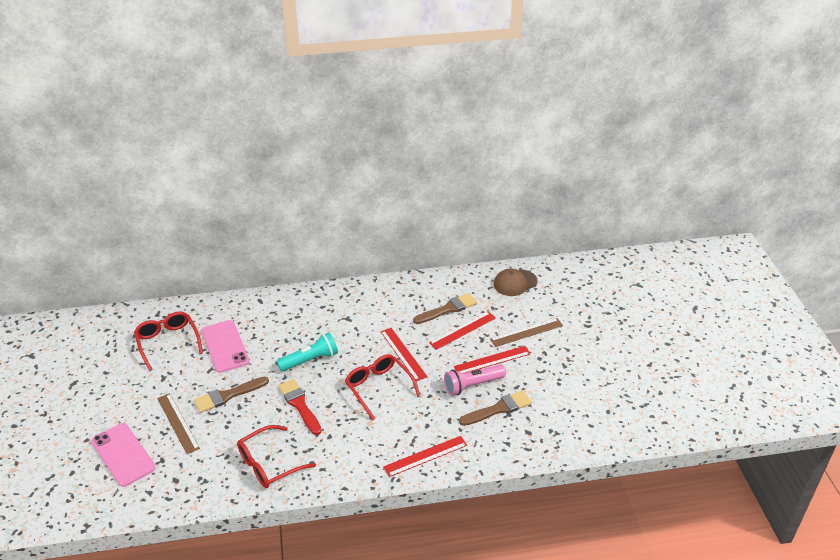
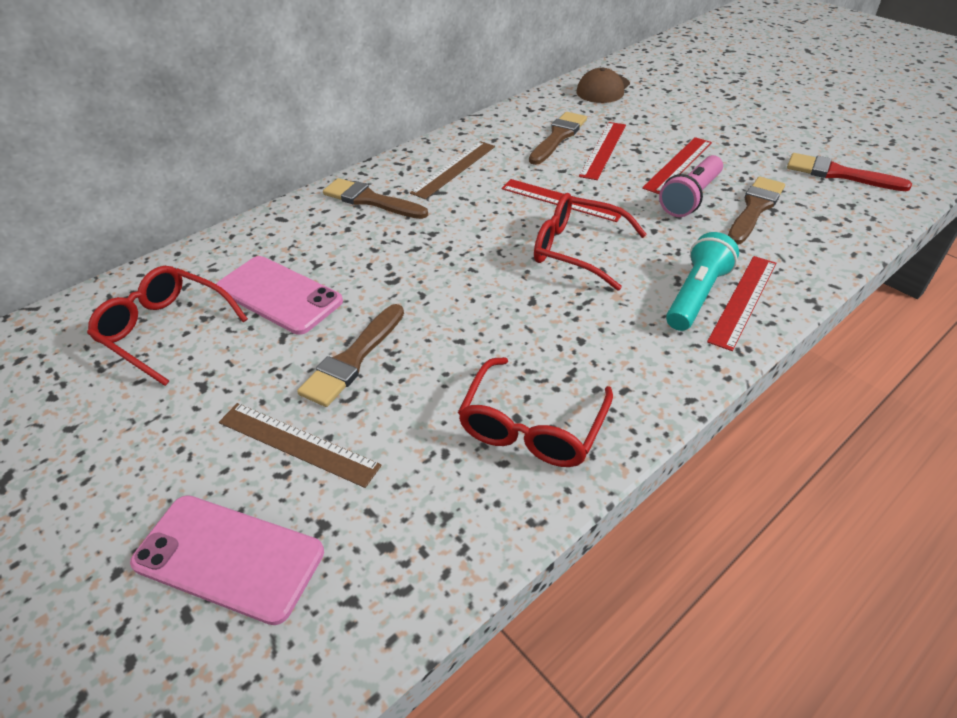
camera: 30 degrees left, 5 degrees up
(299, 405) = (487, 320): red brush -> red brush (839, 174)
(310, 308) = (371, 200): none -> brown brush
(310, 360) = (439, 258): turquoise flashlight -> turquoise flashlight (696, 295)
(526, 332) = (678, 125): brown ruler -> brown ruler (454, 169)

